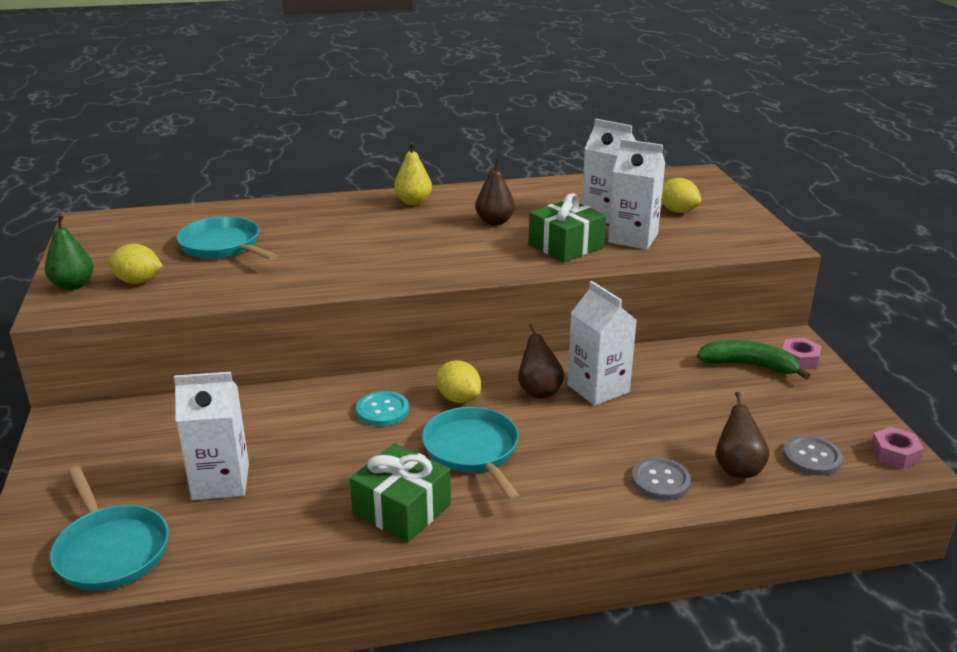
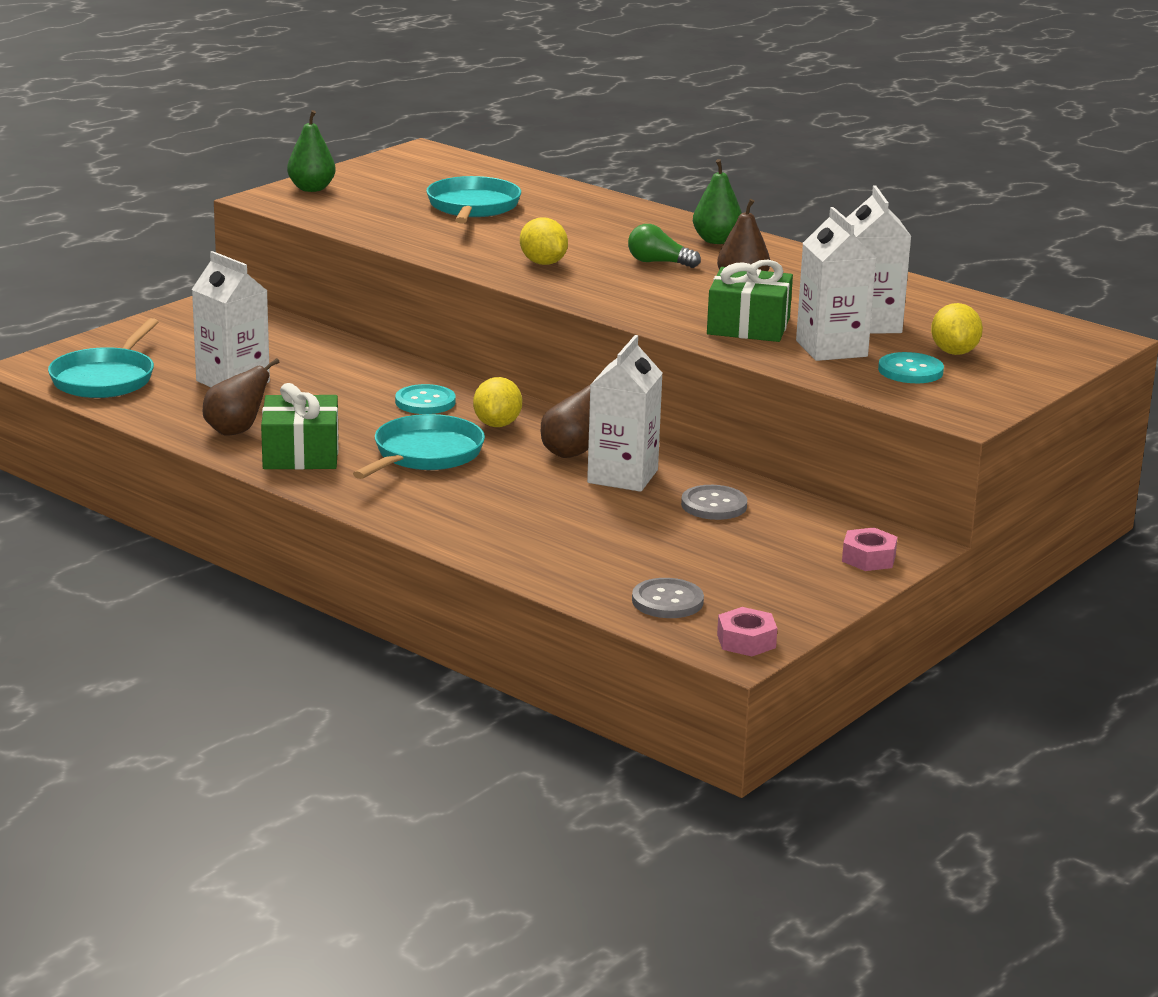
camera: 50 degrees right, 5 degrees down
(138, 281) = (356, 204): yellow lemon -> yellow lemon (543, 263)
(413, 202) = (716, 240): yellow pear -> green pear
(422, 230) = (658, 262): none -> green light bulb
(660, 481) = (508, 542): grey button -> grey button (714, 505)
(692, 231) = (910, 371): none -> turquoise button
(738, 468) = (587, 571): brown pear -> brown pear (236, 431)
(749, 366) = (804, 535): green banana -> none

